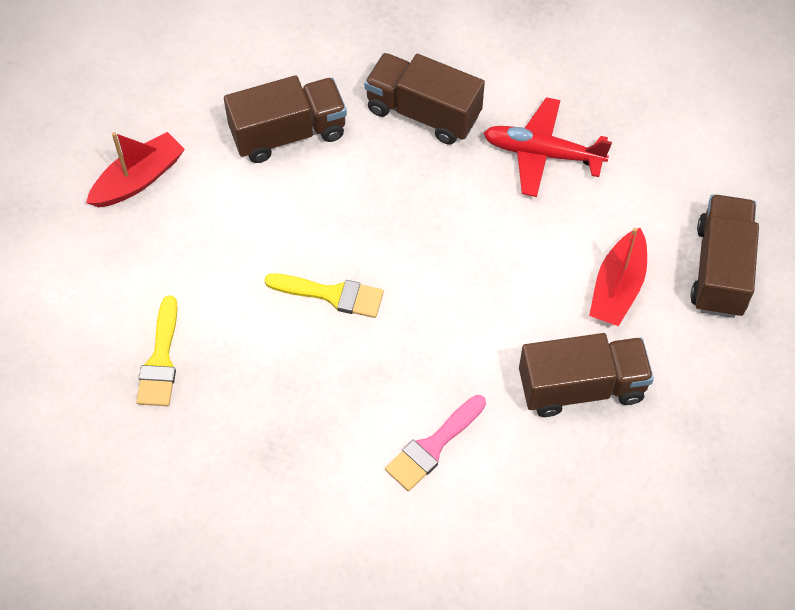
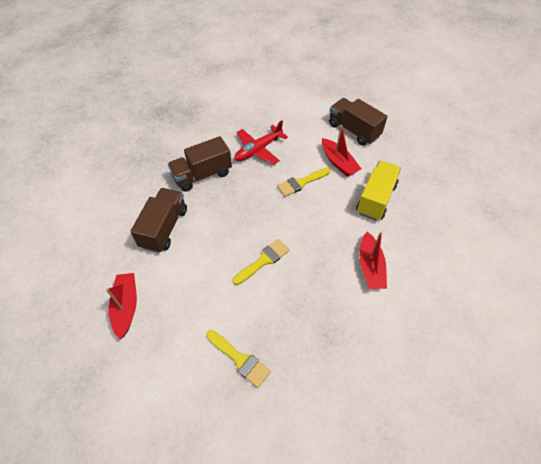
camera: 55 degrees left, 5 degrees down
(433, 446) = (370, 267): pink brush -> red boat
(523, 257) = (301, 183): none -> yellow brush
(581, 387) = (376, 199): brown truck -> yellow truck

